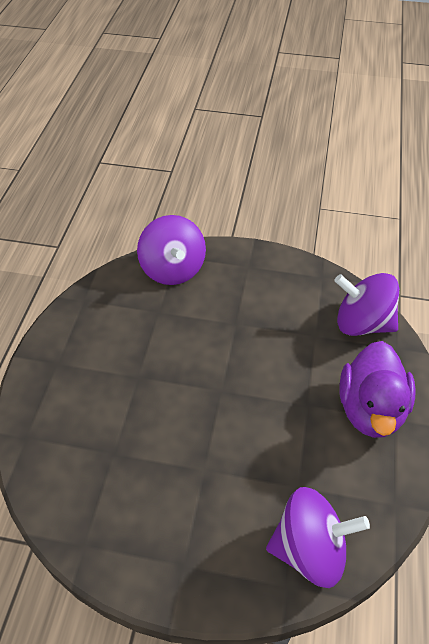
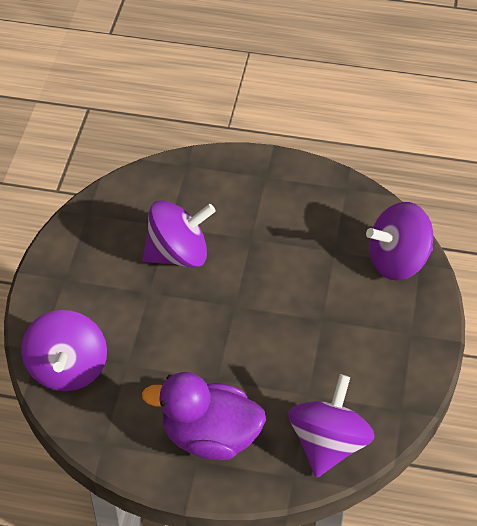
camera: 90 degrees right, 0 degrees up
(154, 441) = (178, 254): none -> purple spinning top

